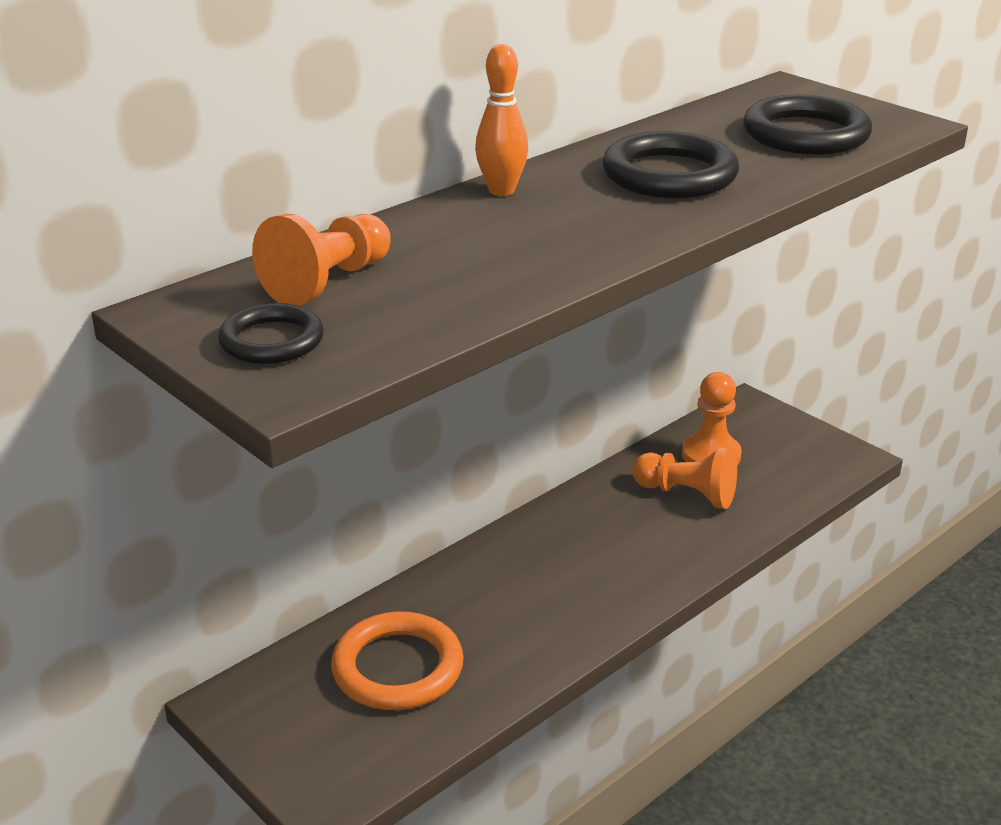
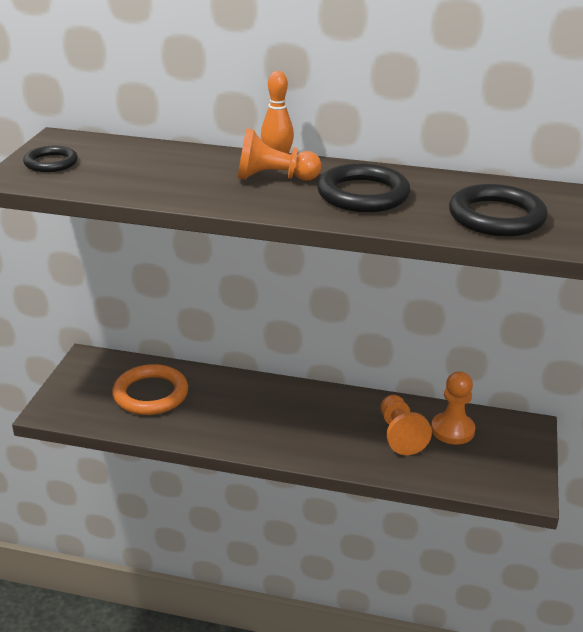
camera: 55 degrees right, 0 degrees up
(328, 282) = (120, 156): orange pawn -> orange pawn (273, 178)

